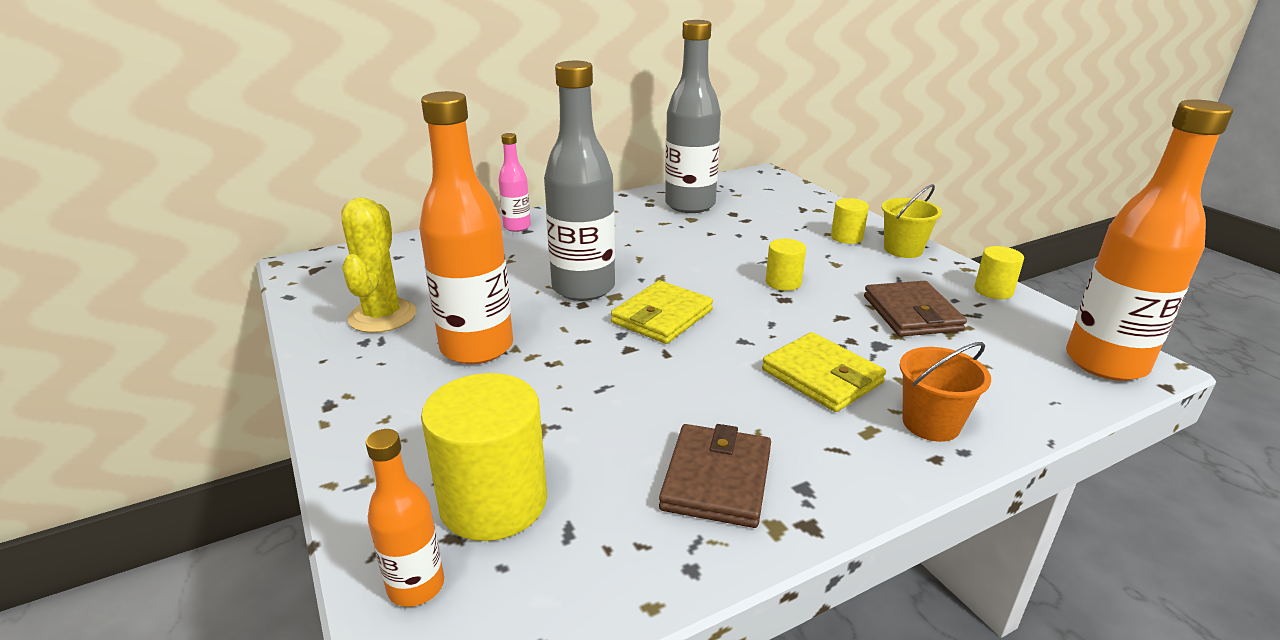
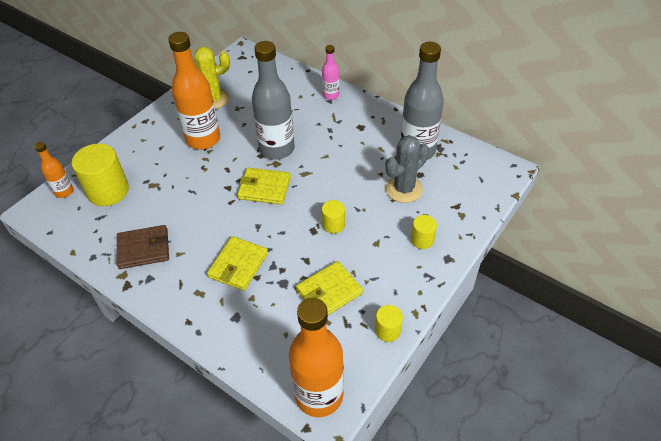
camera: 65 degrees right, 20 degrees up
(751, 227) = (404, 189): none -> grey cactus
(903, 249) = (423, 273): yellow bucket -> none
(911, 313) = (329, 292): brown wallet -> yellow wallet
(931, 423) = (215, 316): orange bucket -> none

